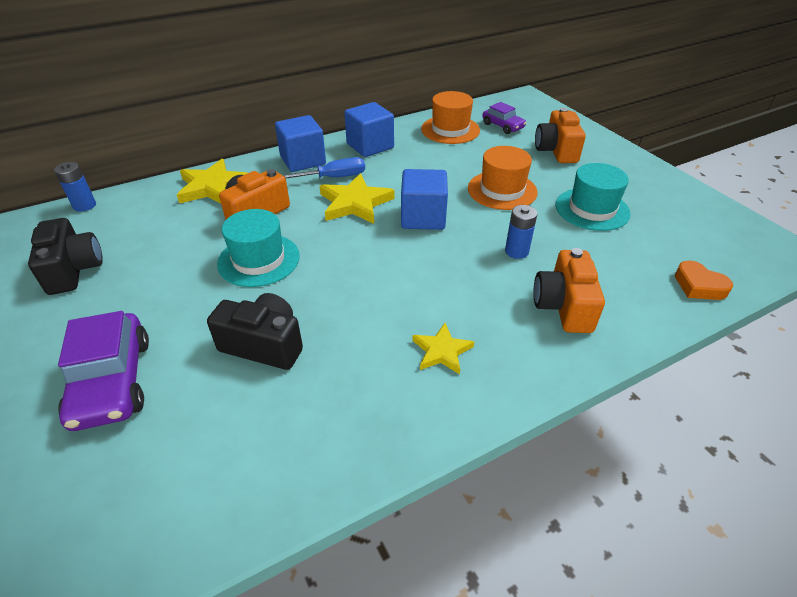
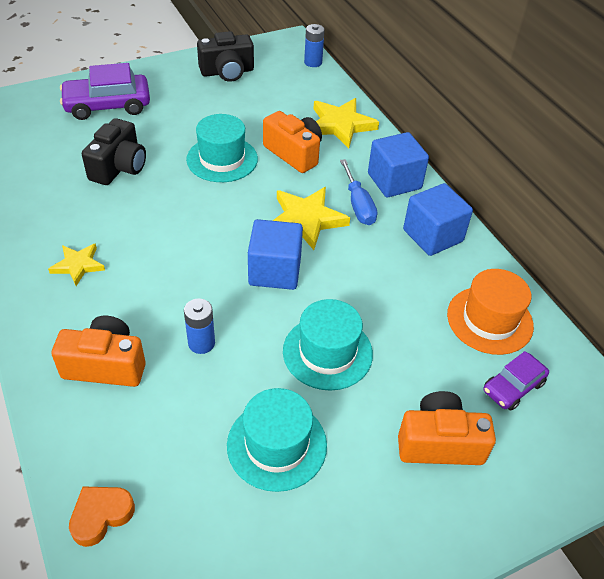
camera: 90 degrees right, 5 degrees up
(502, 190) = (327, 352): orange hat -> turquoise hat

